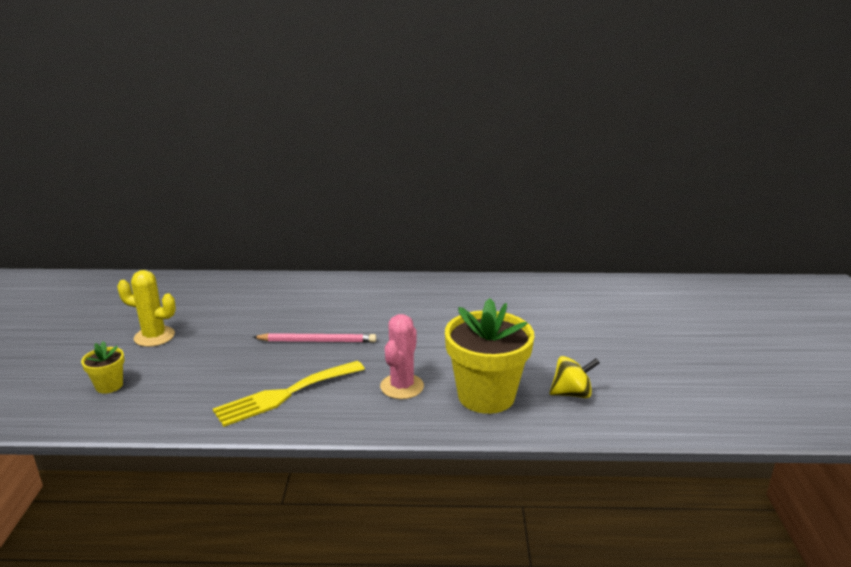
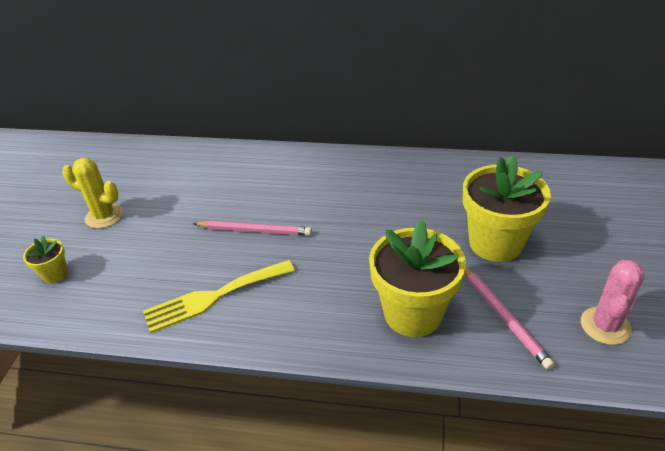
camera: 10 degrees right, 15 degrees up
(402, 386) = (329, 295): pink cactus -> pink cactus (605, 326)
(555, 340) = (495, 243): none -> yellow flower pot
(571, 393) = (504, 317): yellow spinning top -> pink pencil

